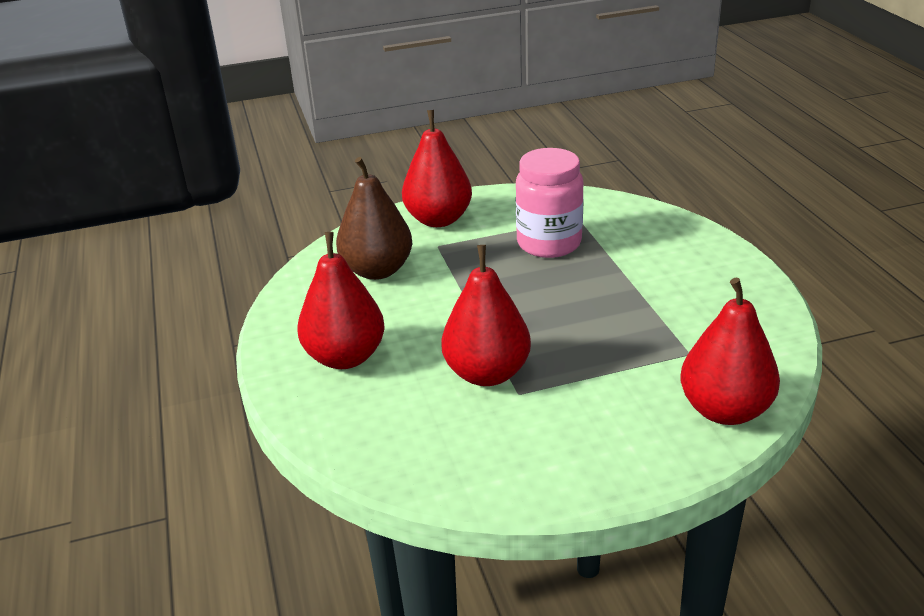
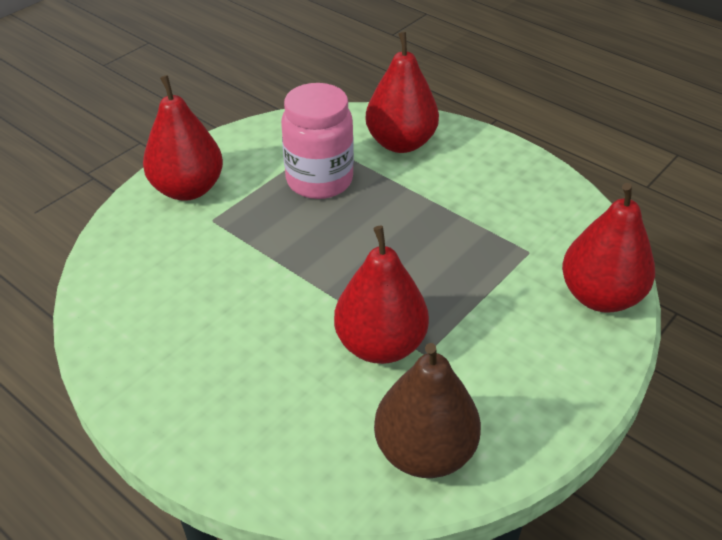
camera: 35 degrees left, 10 degrees up
(345, 357) = (226, 387): red pear -> red pear (401, 143)
(377, 270) = (173, 271): brown pear -> brown pear (424, 452)

